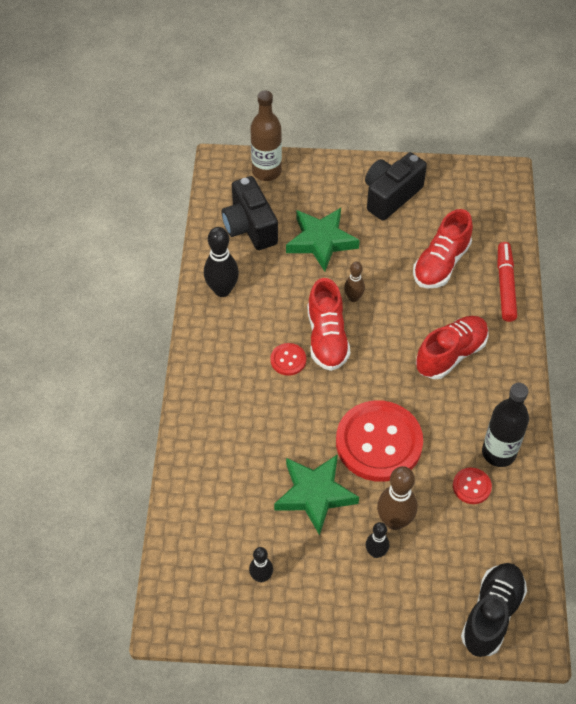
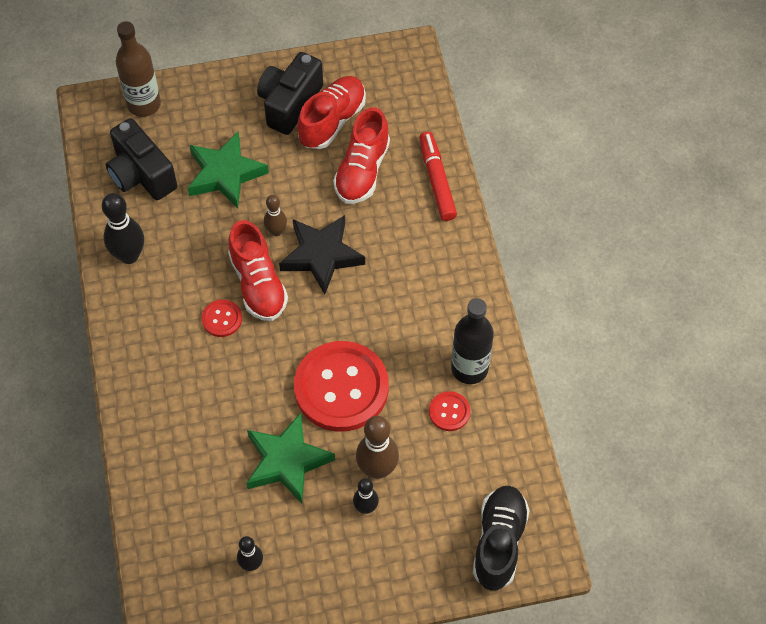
camera: 15 degrees left, 5 degrees up
(388, 326) = (321, 255): none -> black star
(451, 354) = (395, 271): red shoe -> red shoe (332, 121)

